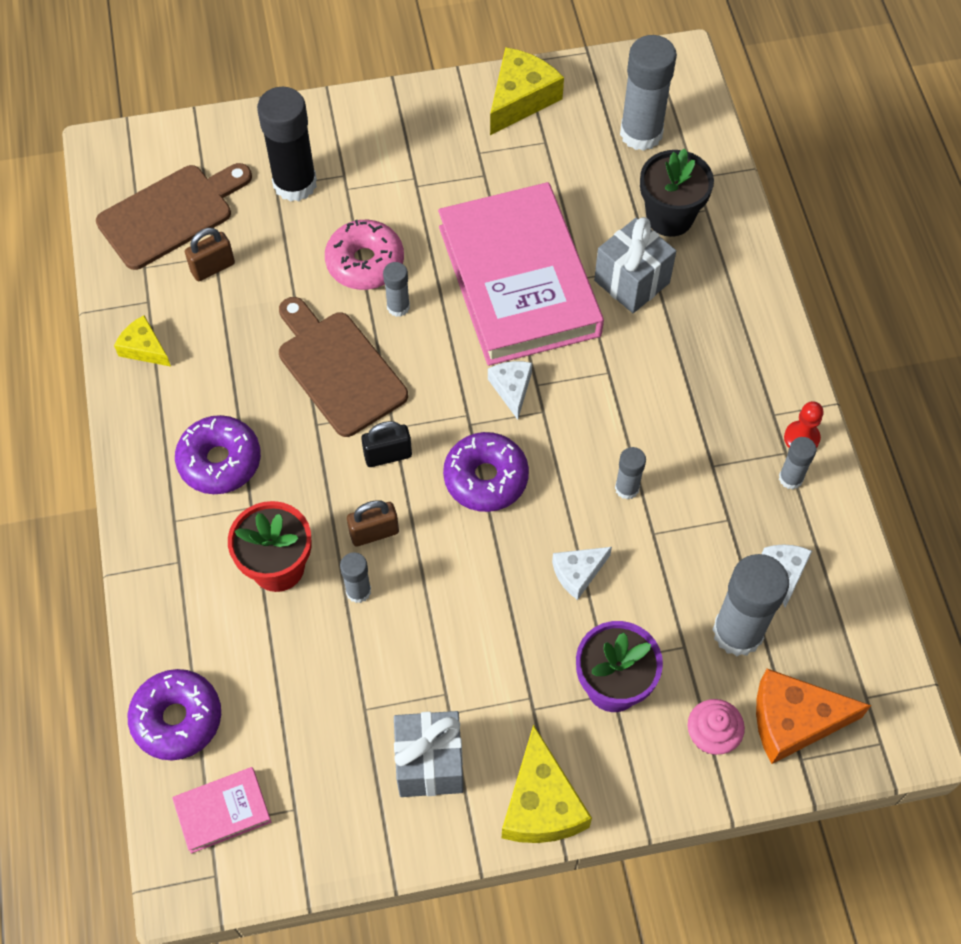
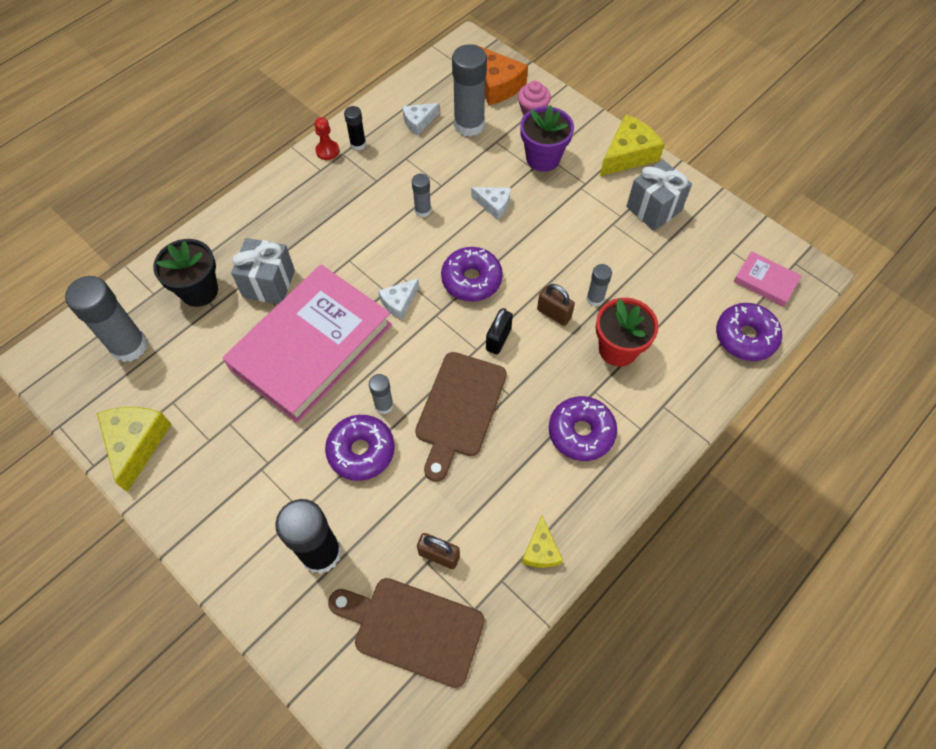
camera: 125 degrees left, 0 degrees up
(365, 262) = (361, 451): pink donut -> purple donut
(388, 455) = (498, 339): black padlock -> black padlock turned 75 degrees clockwise
(520, 99) = (136, 444): yellow cheese -> yellow cheese turned 90 degrees clockwise
(790, 478) = (358, 144): grey glue stick -> black glue stick

